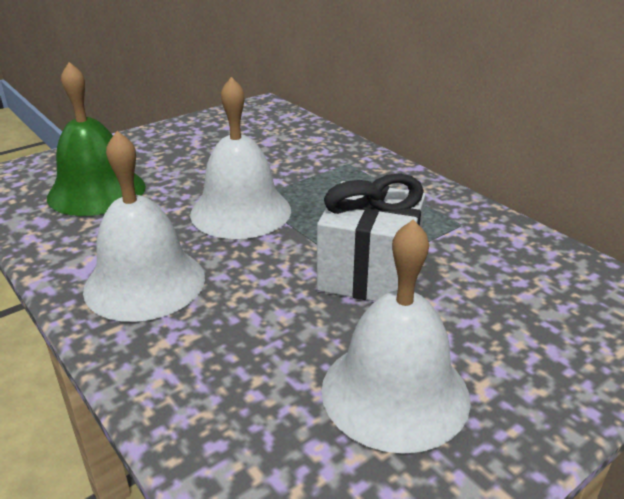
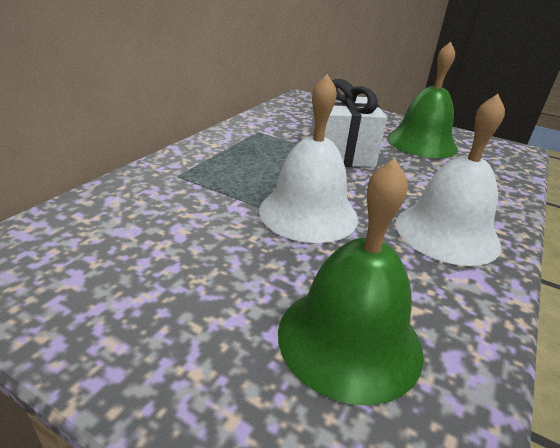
camera: 115 degrees left, 0 degrees up
(395, 392) = (421, 143): white bell -> green bell

